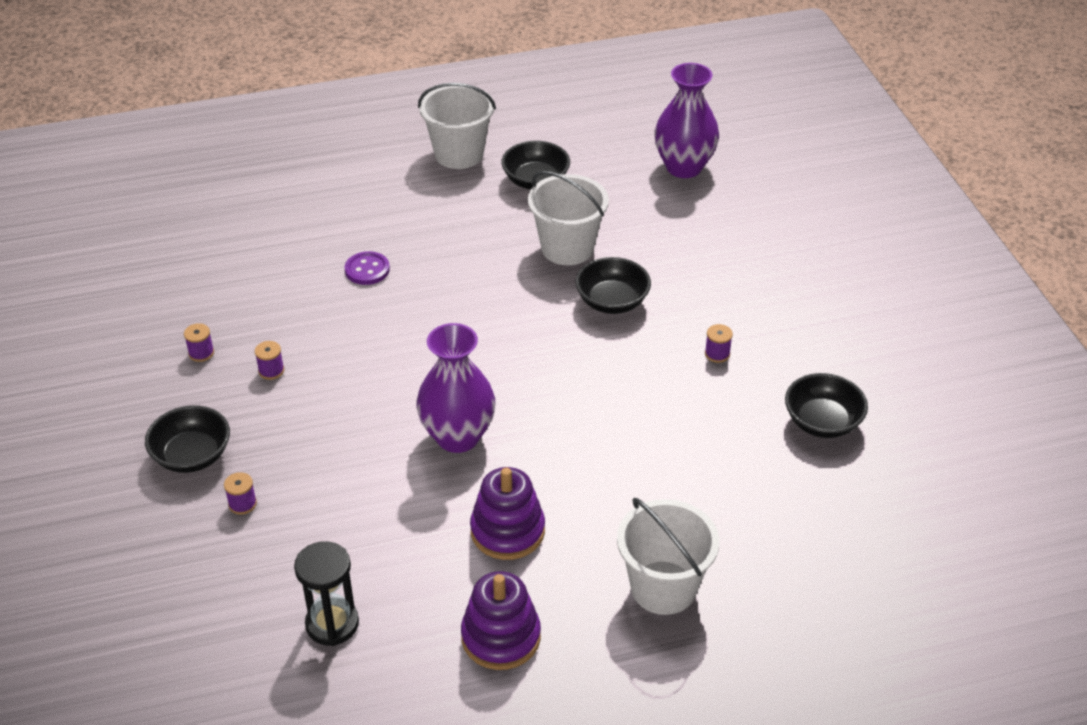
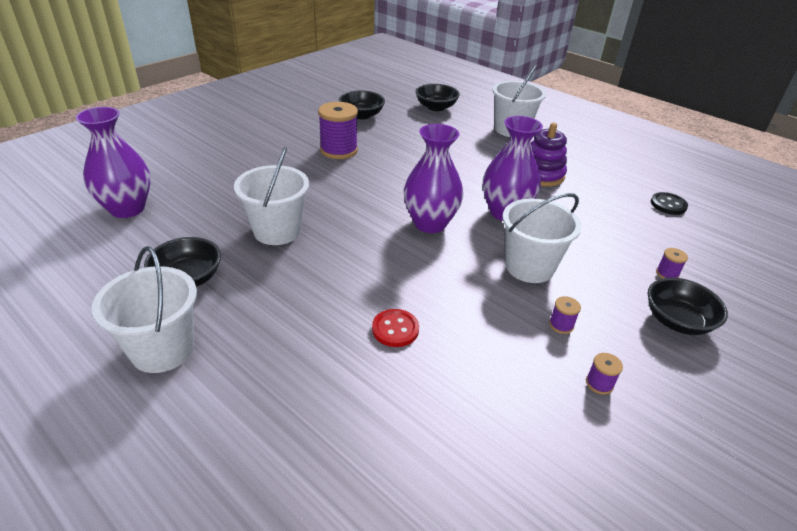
camera: 125 degrees left, 5 degrees down
(332, 624) = (668, 205): black hourglass -> black button
(356, 398) = (529, 267): none -> white bucket
(367, 270) = (395, 329): purple button -> red button
(490, 361) = (430, 223): none -> purple vase
(501, 637) = (596, 158): purple stacking toy -> none
(612, 301) = (323, 195): black bowl -> black bowl (436, 107)
(717, 354) = (339, 150): purple spool -> purple spool, size x2.25

